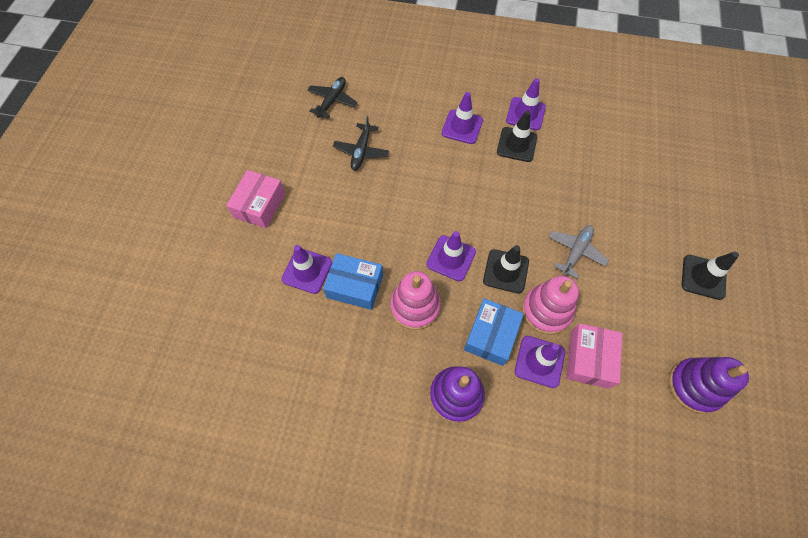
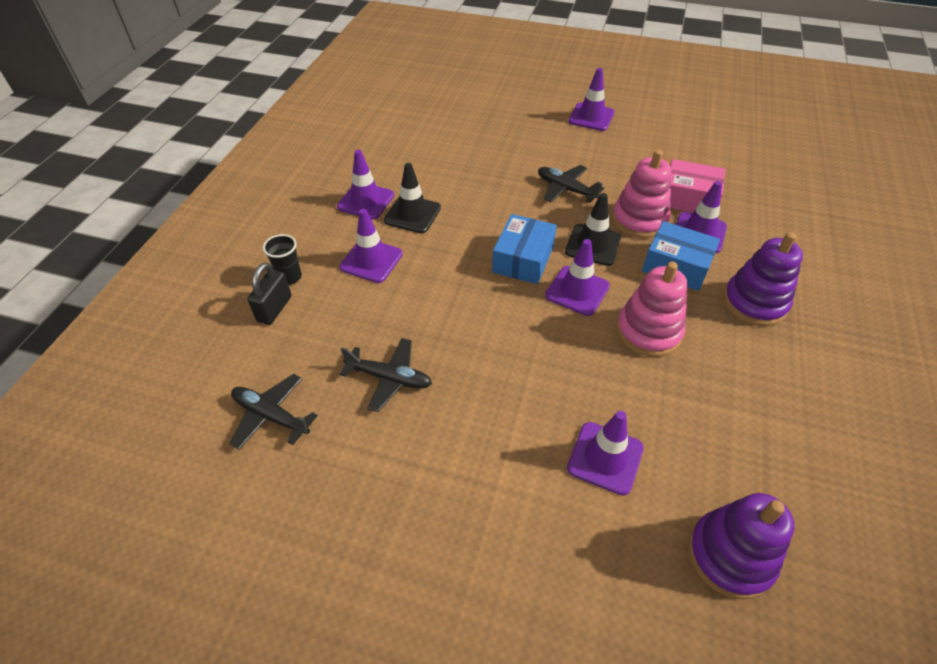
camera: 85 degrees left, 15 degrees down
(259, 205) = (478, 535): pink box -> none
(355, 286) = (626, 396): blue box -> blue box (523, 259)
(411, 85) = (274, 309): none -> black padlock
(439, 86) = (289, 277): none -> black cup
(575, 252) = (566, 189): grey plane -> black plane
(694, 386) = (701, 141): purple stacking toy -> purple stacking toy (730, 556)
(703, 277) = (591, 117): black traffic cone -> purple traffic cone

